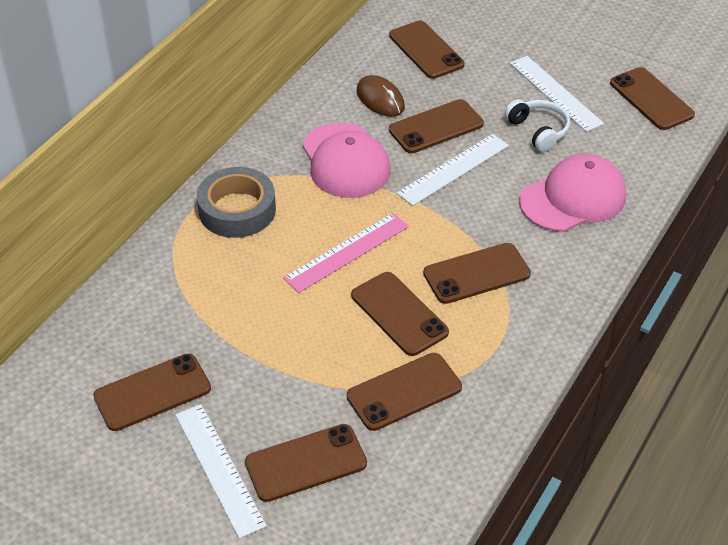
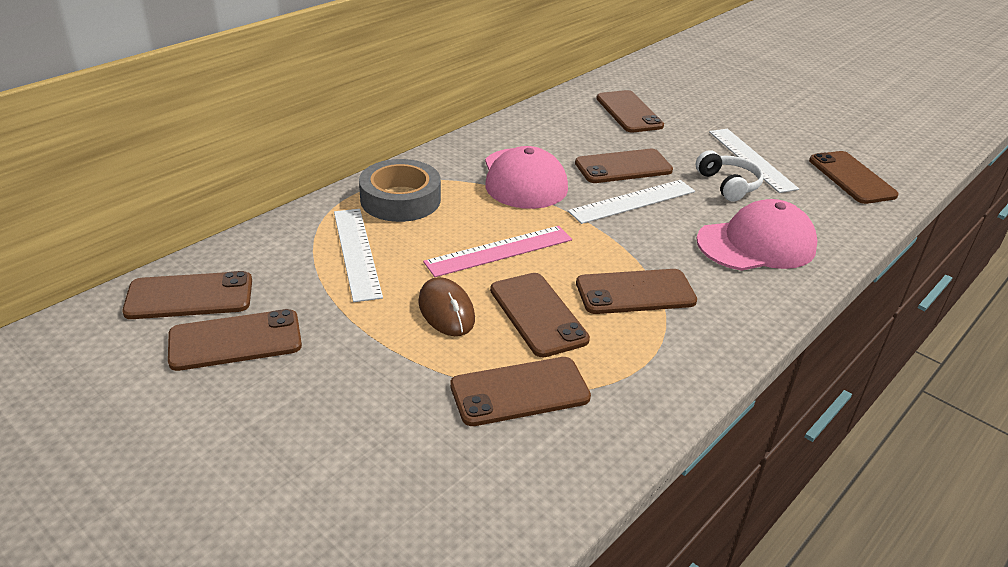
camera: 10 degrees right, 10 degrees down
(219, 469) = (271, 432): white ruler -> white ruler (357, 253)
(306, 463) = (376, 446): brown phone -> brown phone (189, 296)
(380, 99) = (574, 139): brown mouse -> brown mouse (446, 310)

